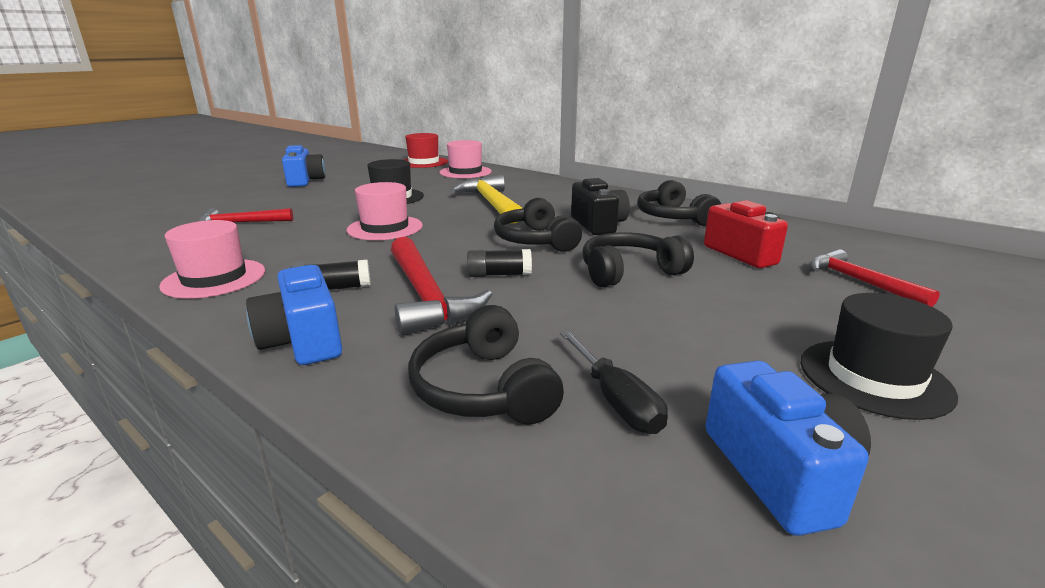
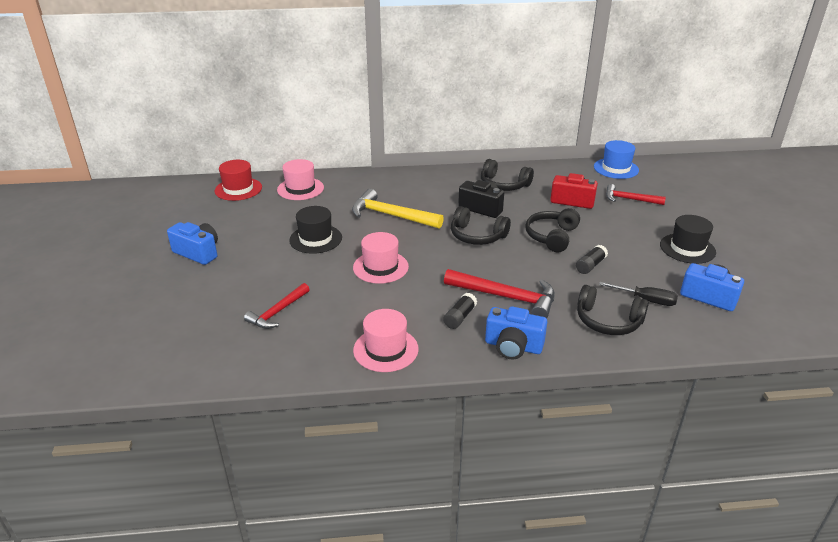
camera: 45 degrees left, 10 degrees up
(499, 274) = (507, 267): black glue stick -> black glue stick (590, 265)
(900, 248) = (616, 168): none -> blue hat

